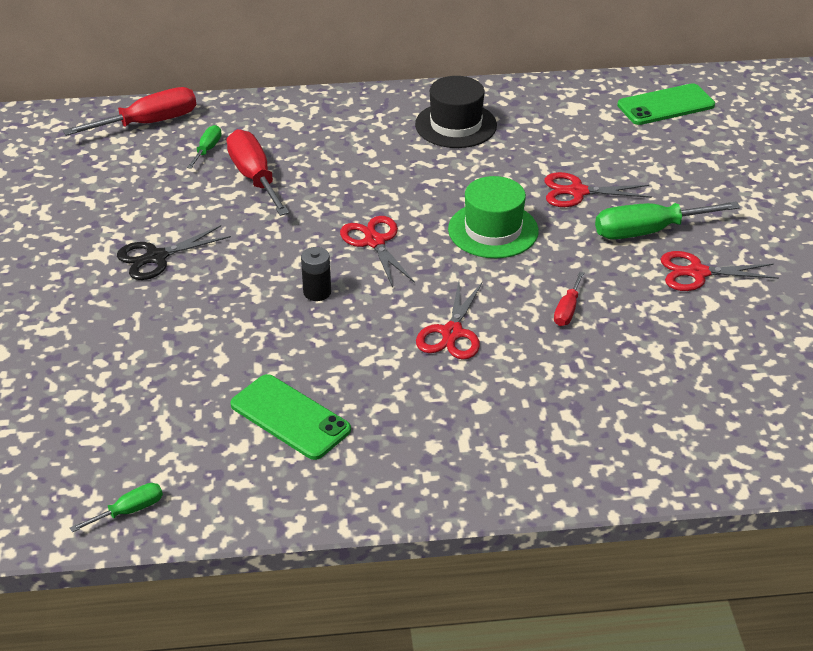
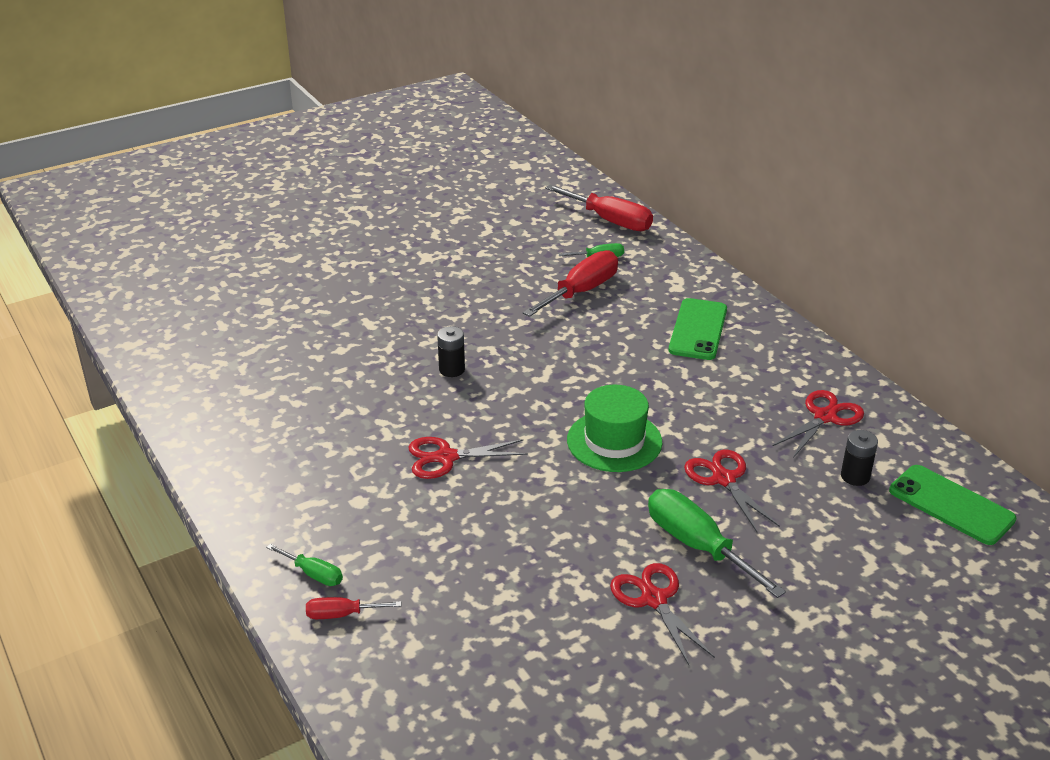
camera: 65 degrees right, 5 degrees down
(129, 511) = (158, 364): green screwdriver -> green screwdriver (313, 574)
(156, 257) = (441, 282): black scissors -> none
(290, 417) = (291, 403): green phone -> green phone (698, 330)
(374, 242) = (542, 379): red scissors -> red scissors (825, 417)
(456, 125) = (764, 373): black hat -> none
(567, 310) = (526, 520): red screwdriver -> red screwdriver (342, 614)
(611, 132) = (855, 476): none -> black battery

